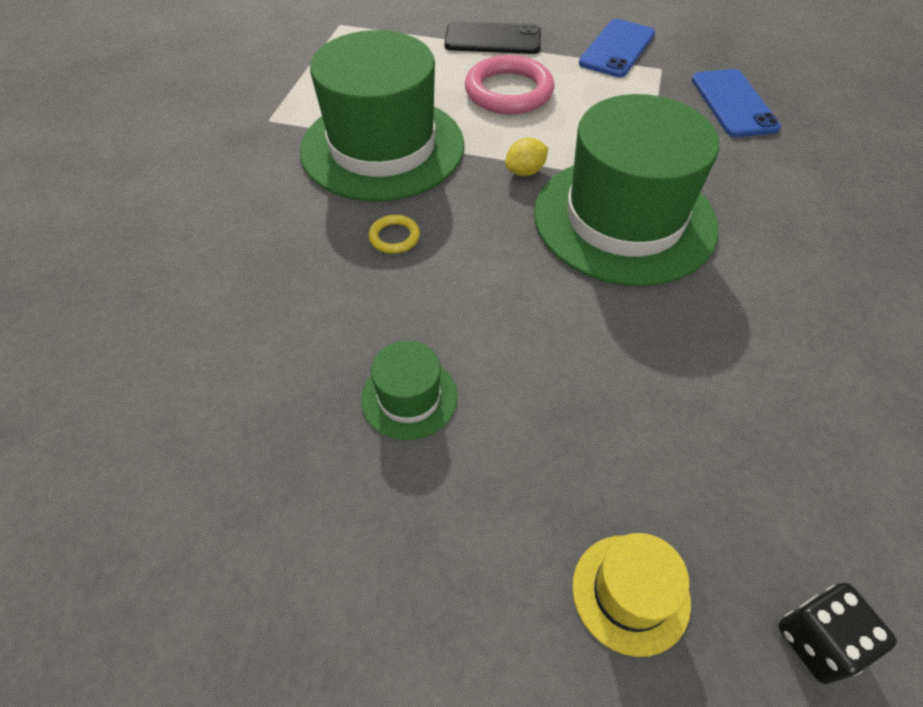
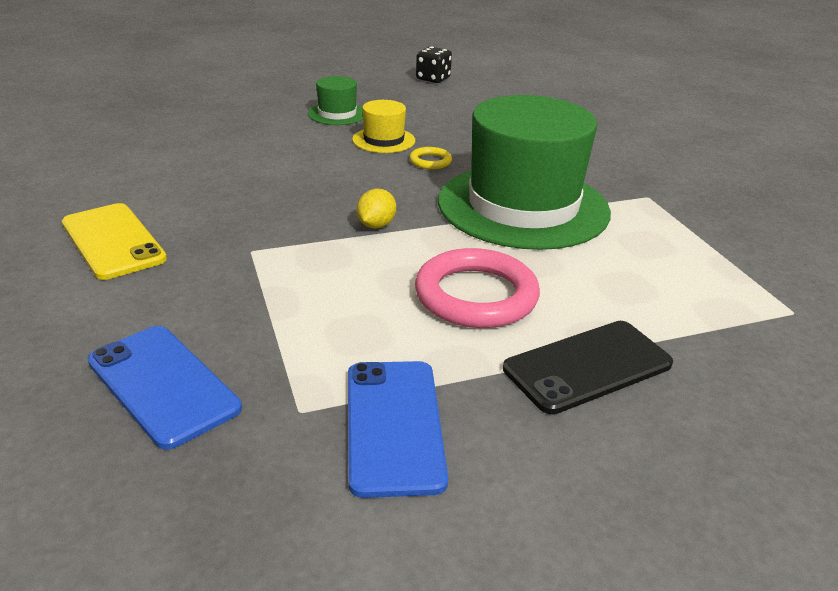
camera: 145 degrees right, 20 degrees down
(624, 219) = (256, 217): green hat -> none
(630, 593) = (183, 97): yellow hat -> yellow hat (383, 140)
(765, 235) = (113, 241): none -> yellow phone
(818, 640) = (89, 105): black dice -> black dice (433, 79)

